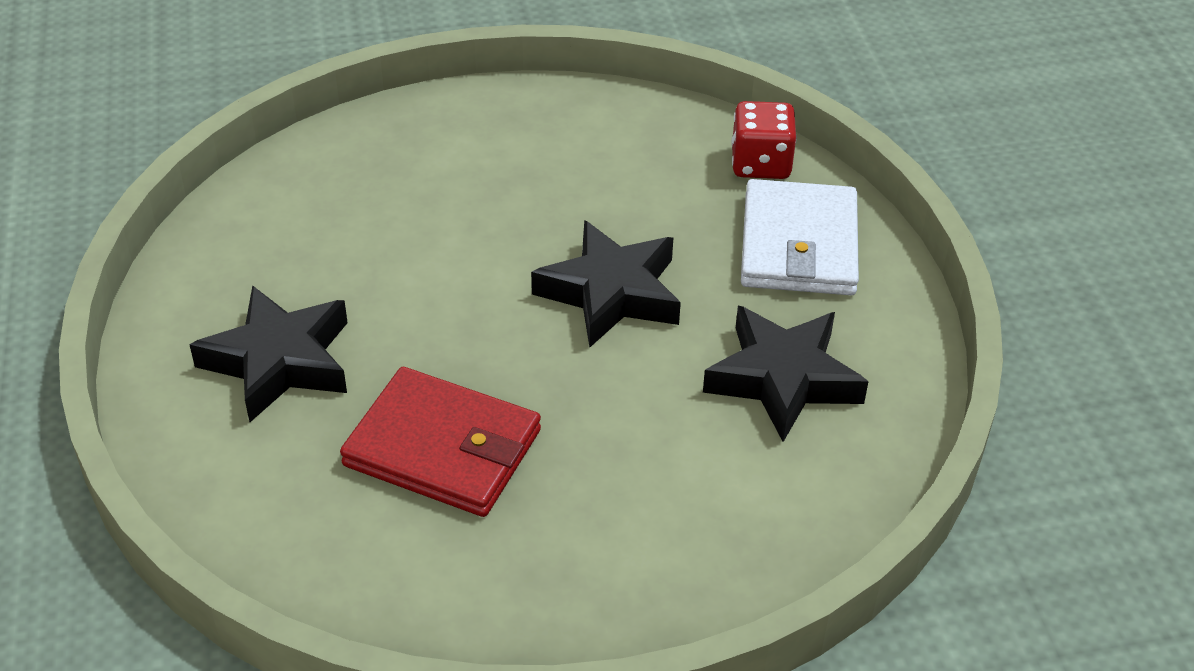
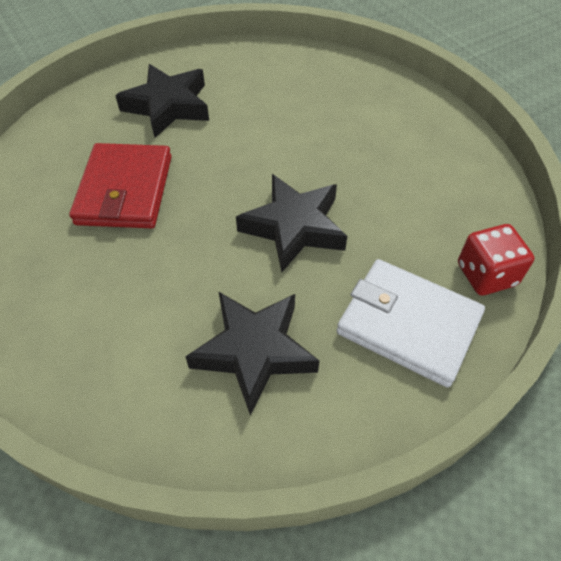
camera: 70 degrees right, 10 degrees up
(798, 245) = (408, 324): white wallet -> white wallet turned 45 degrees clockwise

